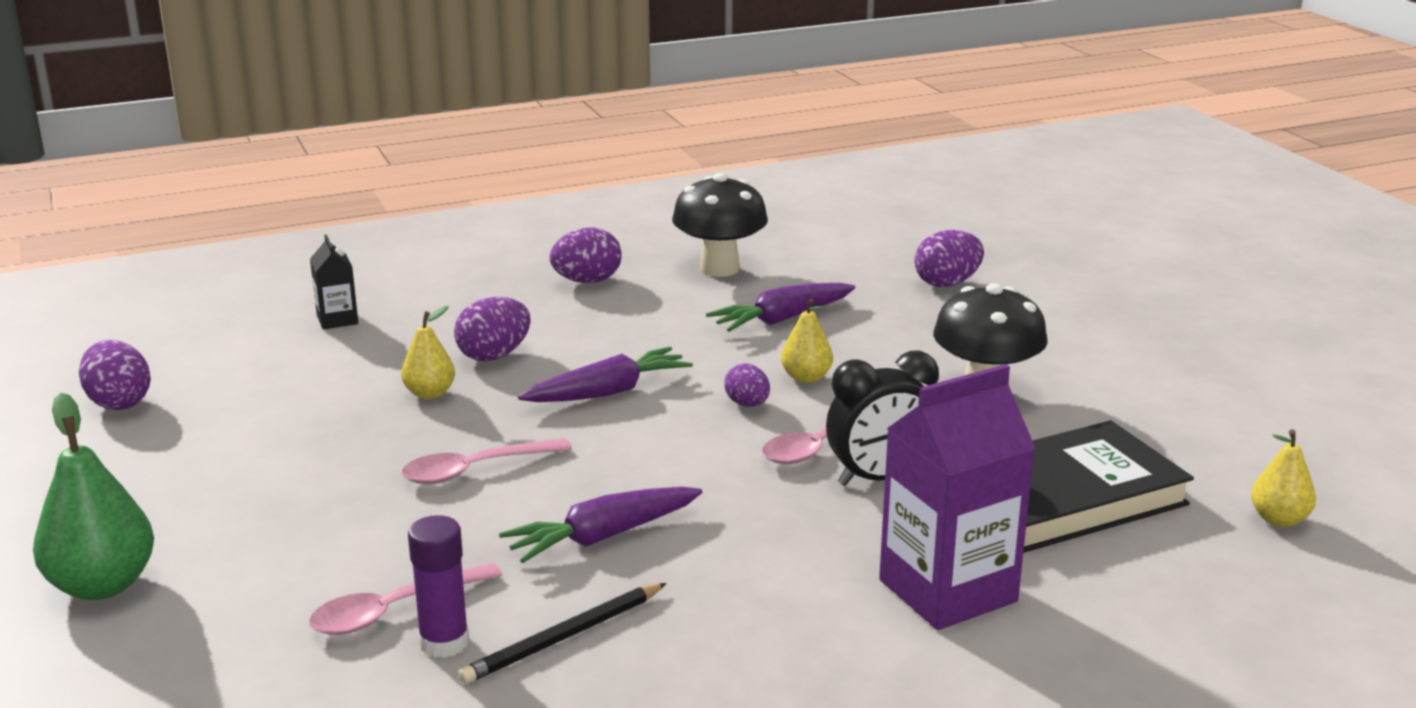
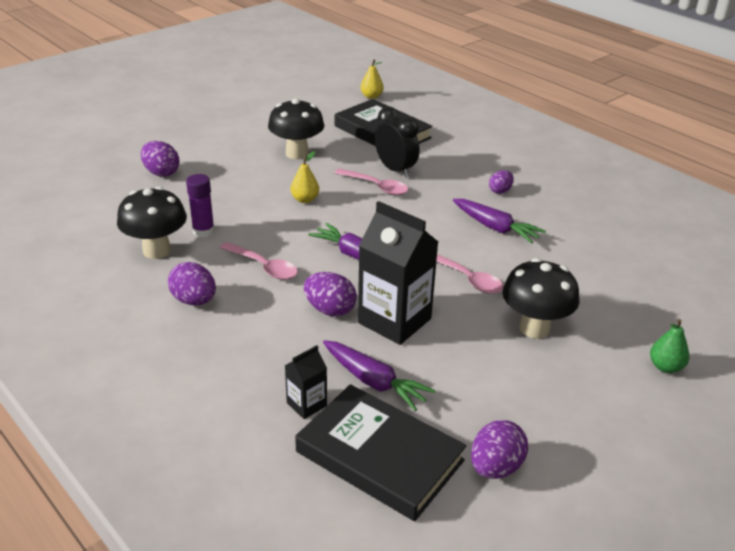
camera: 110 degrees left, 10 degrees up
(102, 585) = (665, 367): green pear -> green pear, size x0.58
(218, 345) = (379, 456): none -> black book
(305, 496) = (534, 328): none -> black mushroom
(394, 610) = (595, 267): pink spoon -> pink spoon (263, 266)
(430, 393) = (394, 321): yellow pear -> black carton
(444, 642) = (602, 248): purple glue stick -> purple glue stick (203, 231)
(564, 638) = (571, 221): black pencil -> none
(747, 404) = (344, 212): purple egg -> purple egg (500, 191)
(782, 319) = (232, 217): purple carrot -> purple carrot (374, 382)
(947, 591) = (469, 149): purple carton -> none

